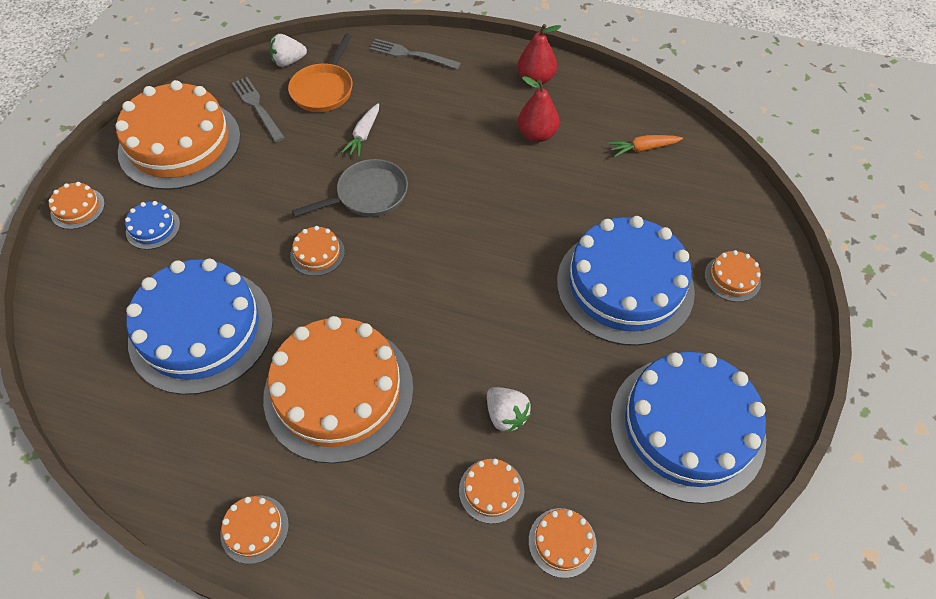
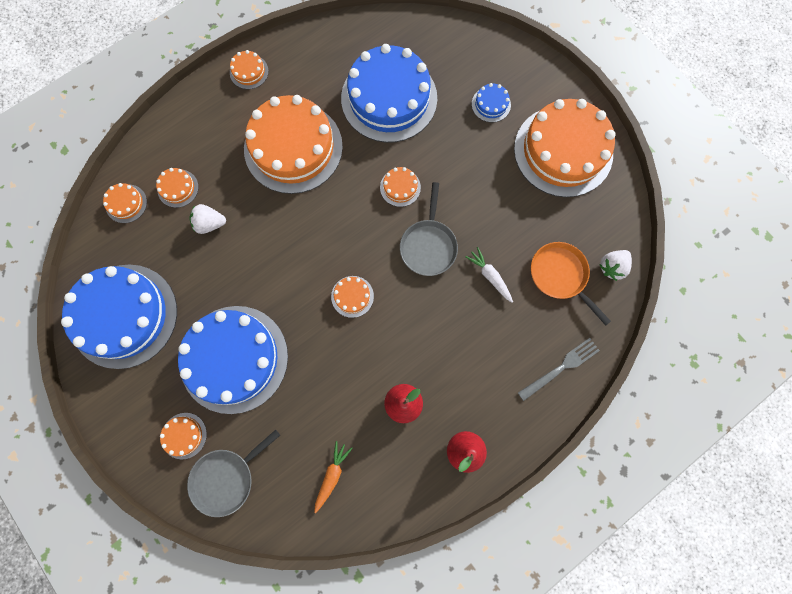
camera: 125 degrees right, 20 degrees up
(77, 208) = (539, 69): orange cake -> orange cake (352, 296)
(257, 107) = (570, 218): grey fork -> none
(288, 62) = (611, 267): white strawberry -> white strawberry turned 150 degrees counterclockwise
(726, 220) = (227, 477): none -> grey pan

